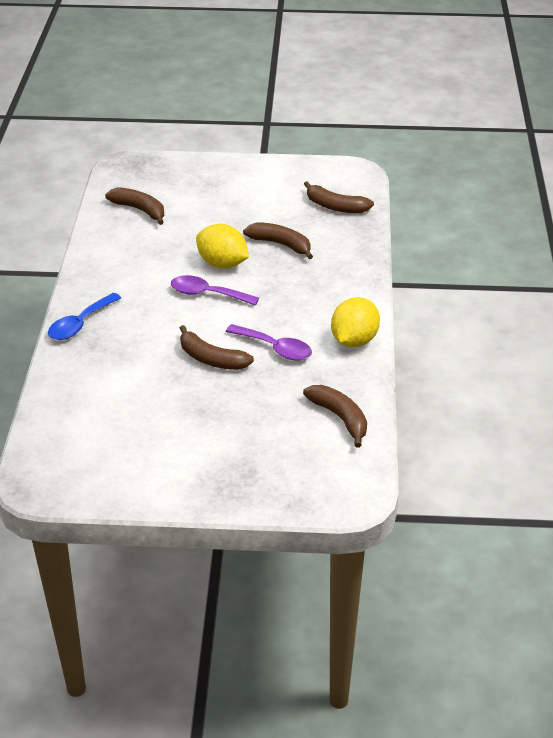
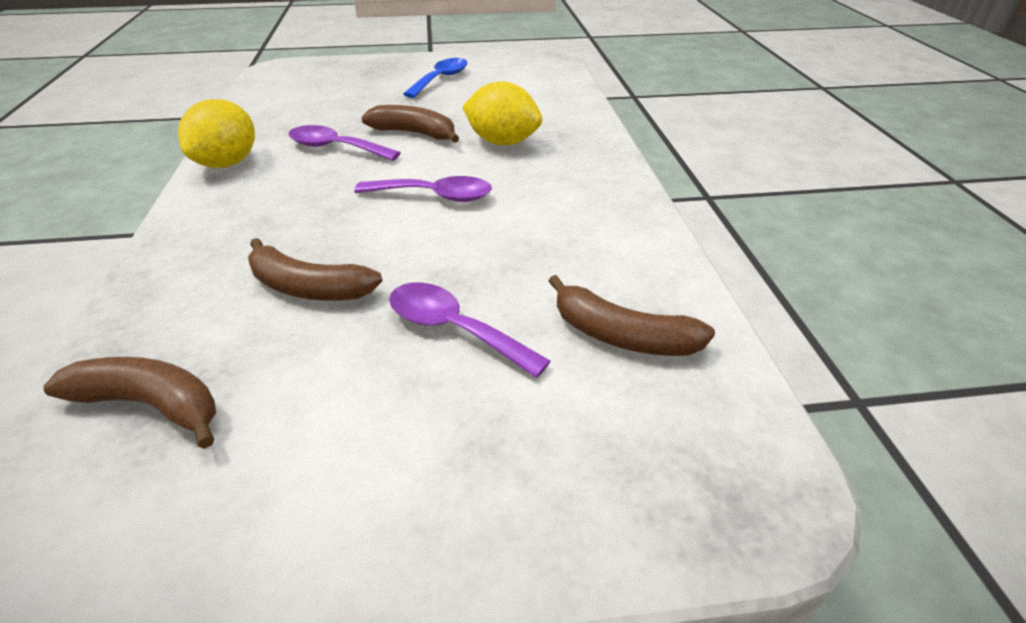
camera: 170 degrees right, 0 degrees up
(80, 324) = (592, 150): blue spoon -> blue spoon (441, 79)
(213, 220) = (454, 329): none -> purple spoon
(222, 264) = (418, 241): yellow lemon -> yellow lemon (502, 142)
(340, 418) = (273, 104): brown banana -> none

